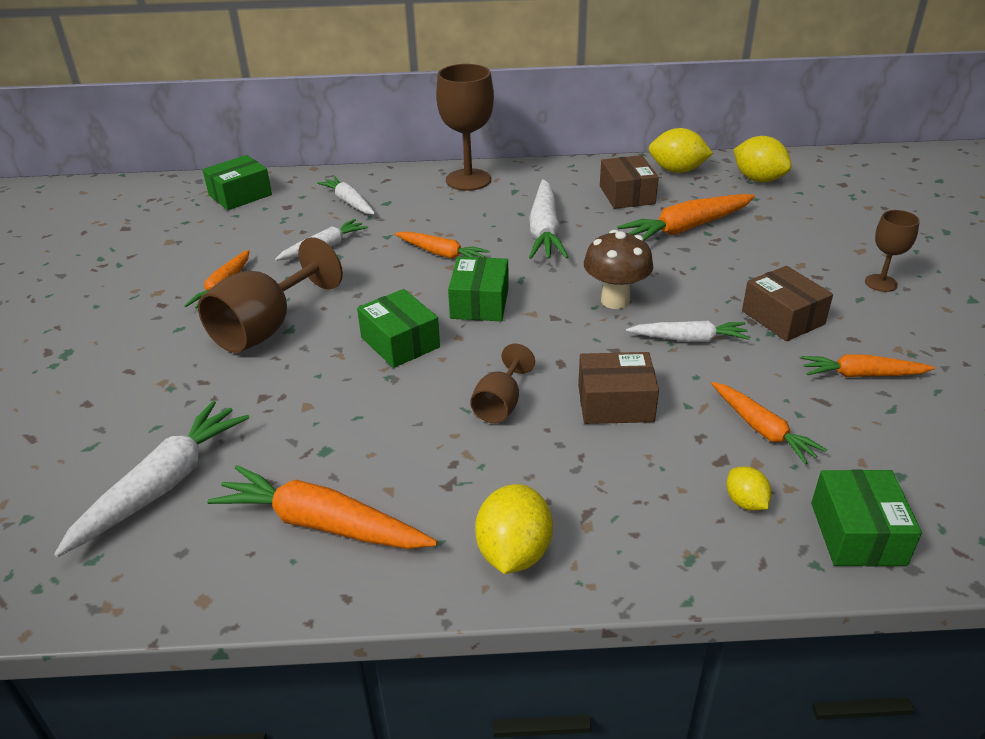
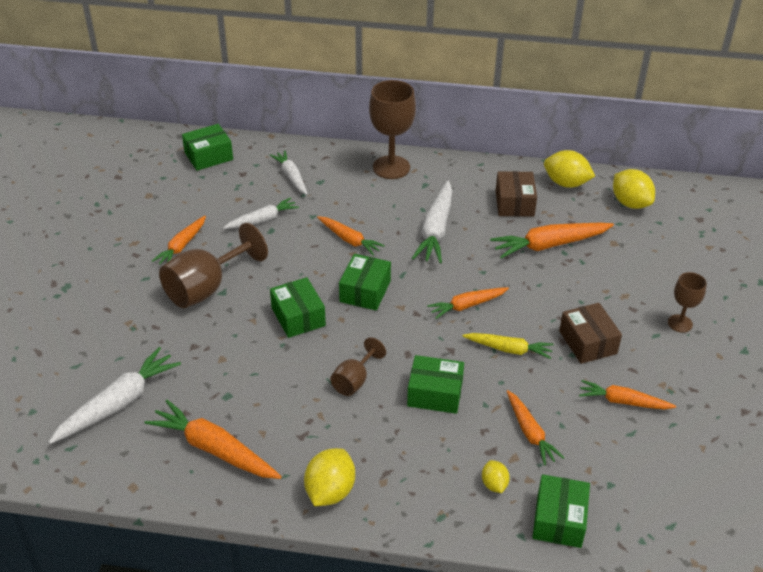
camera: 10 degrees right, 5 degrees up
(615, 300) = (467, 306): brown mushroom -> orange carrot
(615, 403) = (435, 394): brown box -> green box
(689, 339) = (509, 349): white carrot -> yellow carrot

